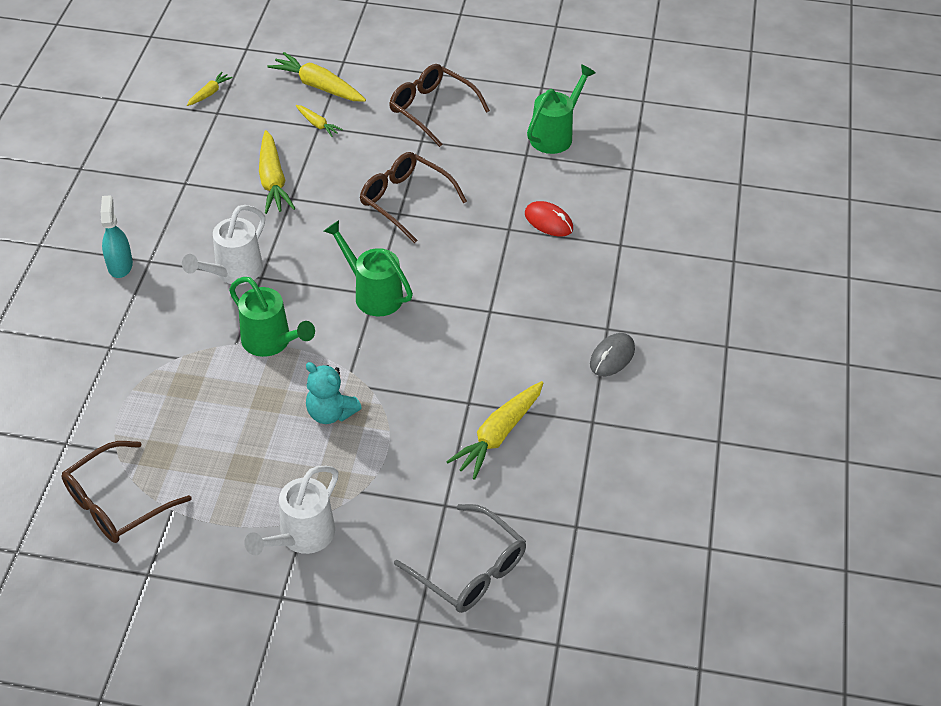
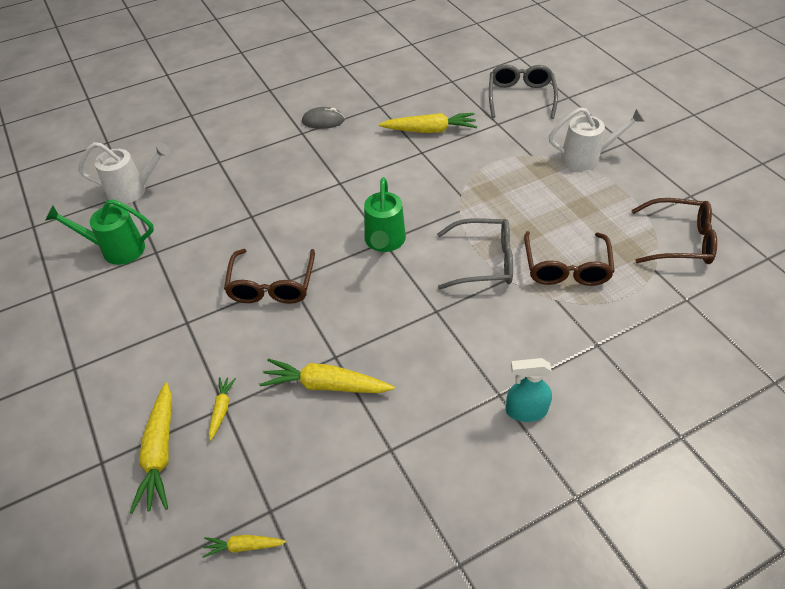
camera: 125 degrees left, 0 degrees up
(120, 265) = (526, 411): turquoise spray bottle -> turquoise spray bottle turned 45 degrees clockwise
(233, 272) = (449, 330): white watering can -> white watering can (133, 191)
(271, 342) = (484, 262): green watering can -> grey glasses
(273, 180) = (326, 385): yellow carrot -> yellow carrot turned 120 degrees counterclockwise
(330, 413) = (499, 198): turquoise teddy bear -> none
(431, 109) = (136, 342): brown glasses -> brown glasses (566, 268)
(548, 221) = (225, 202): red mouse -> none

